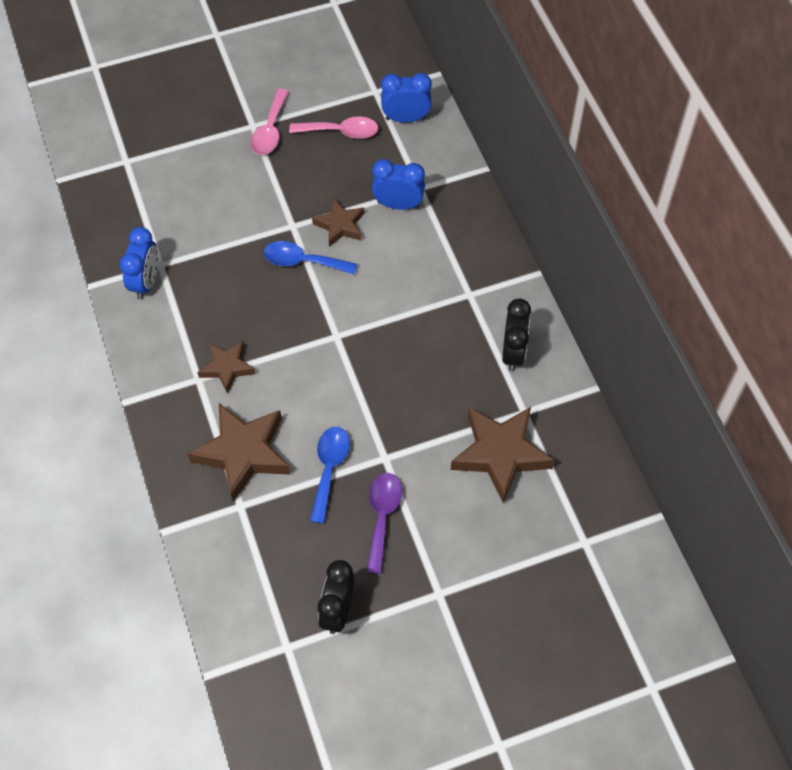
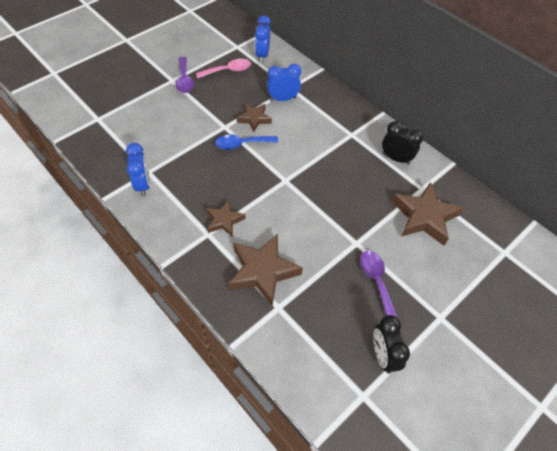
camera: 25 degrees left, 5 degrees down
(270, 130) = (184, 80): pink spoon -> purple spoon
(329, 469) = (325, 262): blue spoon -> none
(406, 118) = (262, 55): blue clock -> blue clock turned 60 degrees counterclockwise
(513, 353) = (396, 158): black clock -> black clock turned 45 degrees counterclockwise

